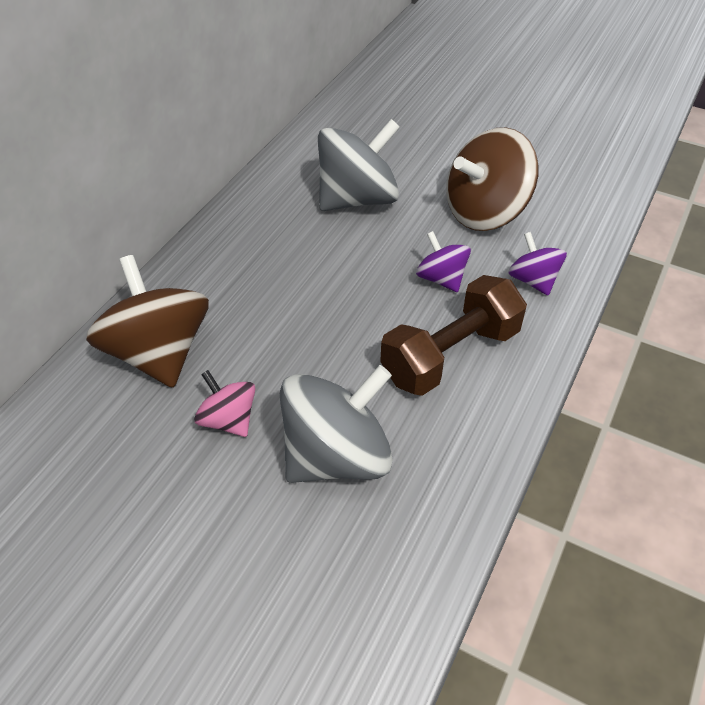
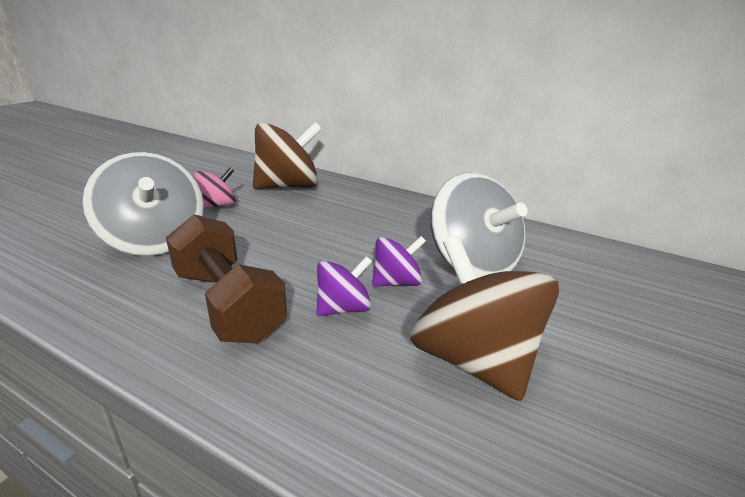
camera: 90 degrees right, 20 degrees down
(533, 280) = (329, 390): purple spinning top -> purple spinning top (396, 282)

